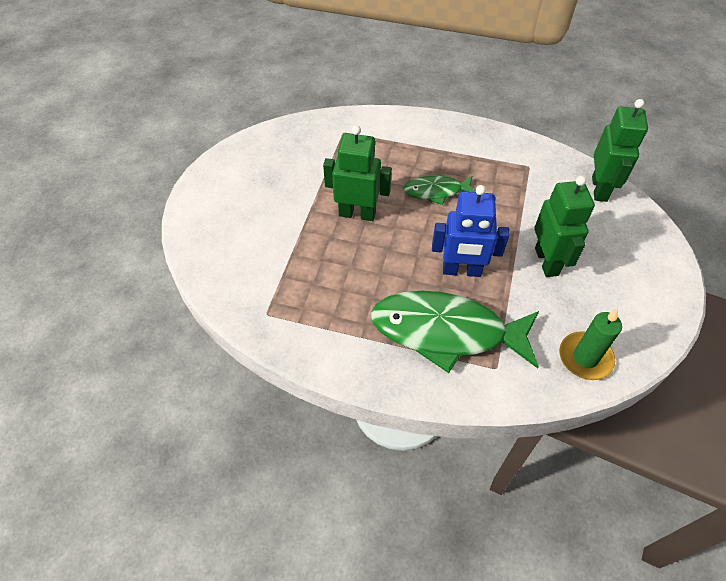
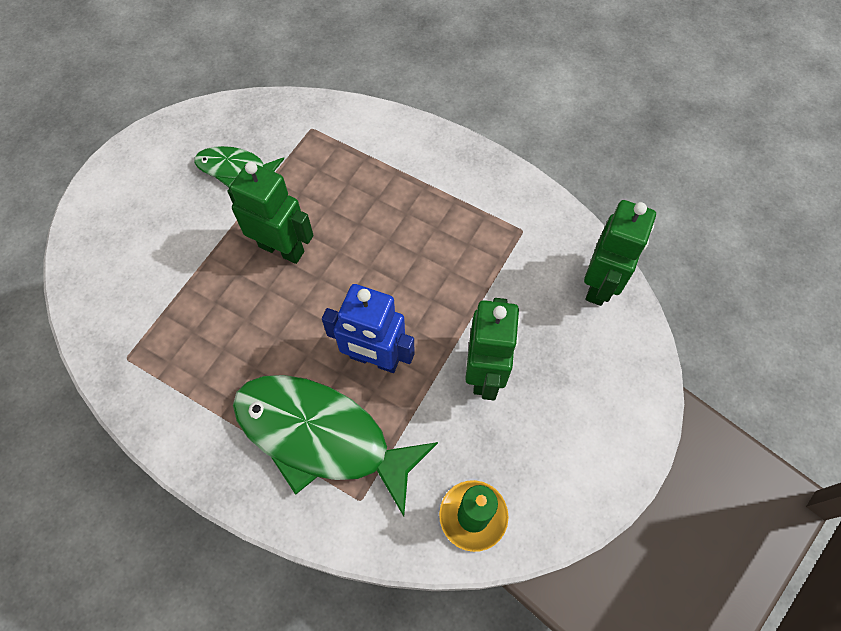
camera: 15 degrees right, 10 degrees up
(436, 191) = (390, 240): green fish -> green fish (235, 168)

